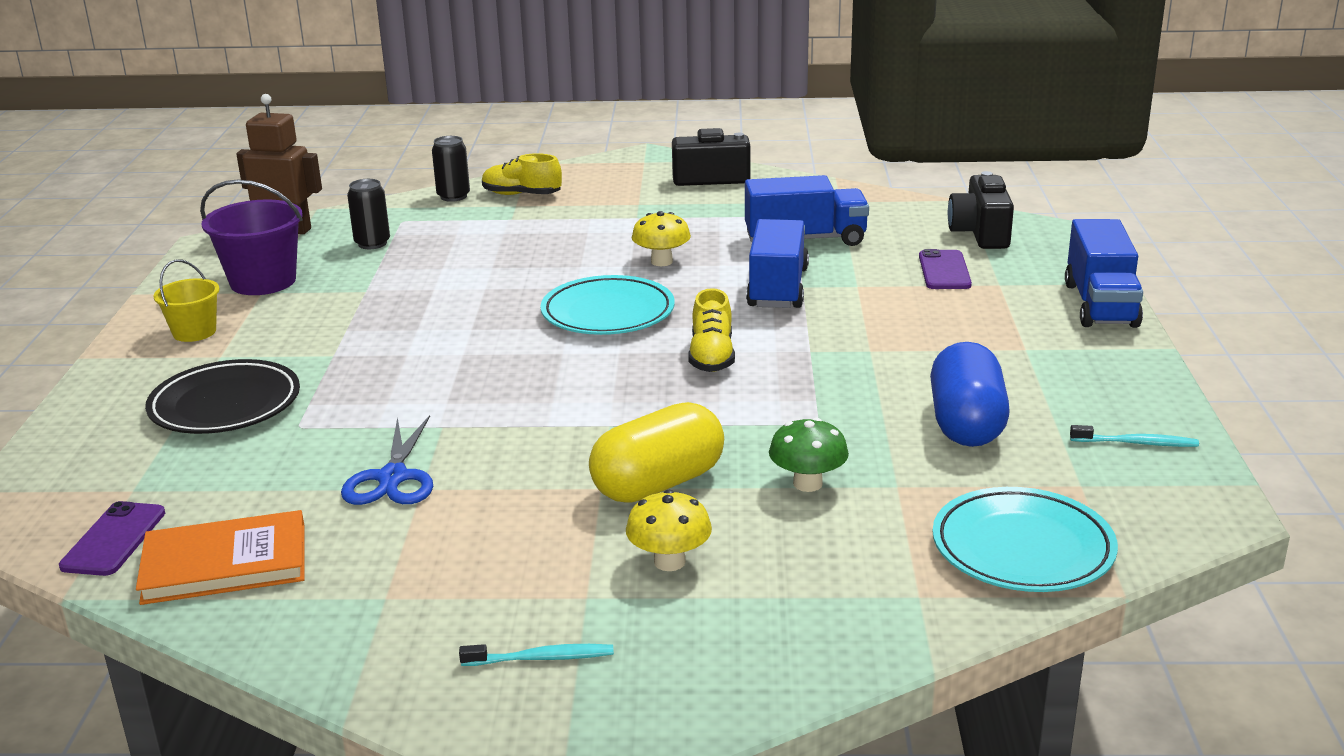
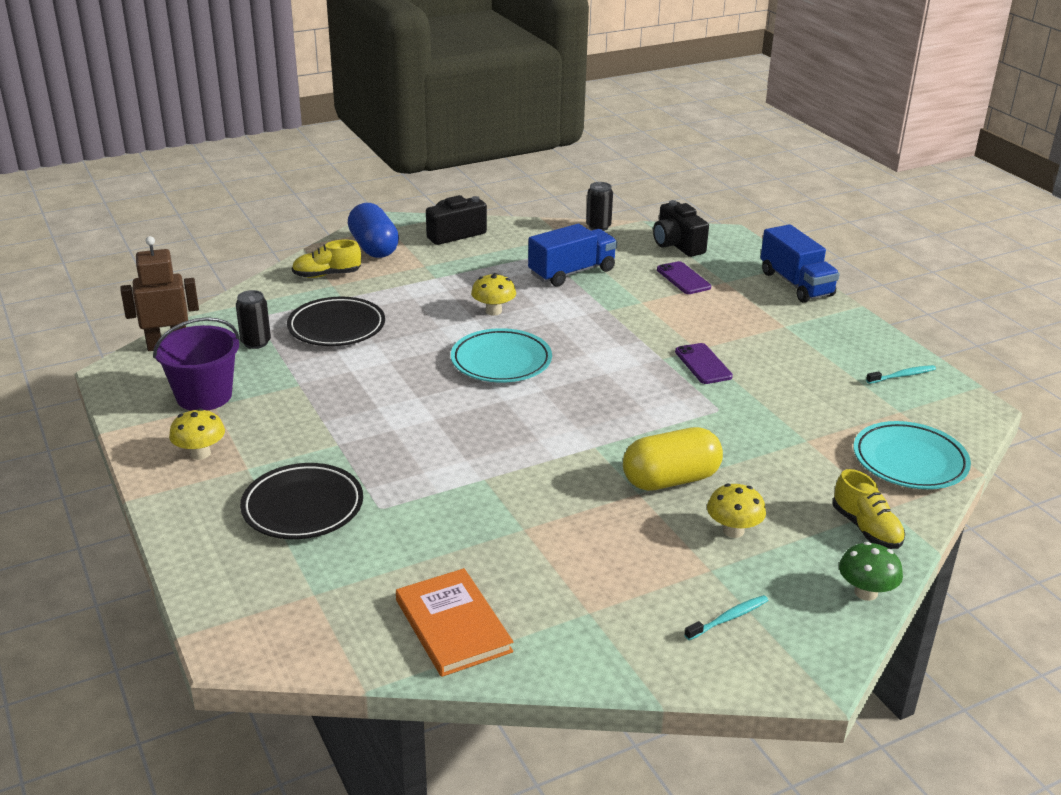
camera: 30 degrees left, 5 degrees up
(113, 539) = (348, 635): purple phone -> purple phone (703, 364)
(194, 332) = (200, 453): yellow bucket -> yellow mushroom
(225, 563) = (453, 625): orange book -> orange book turned 75 degrees counterclockwise
(393, 478) = (495, 527): blue scissors -> none
(453, 196) = (273, 287): black can -> black can (598, 227)
(470, 245) = (336, 327): none -> black plate
(658, 484) = (670, 480): yellow capsule -> yellow capsule turned 45 degrees clockwise
(712, 356) = (606, 378): yellow shoe -> yellow shoe (866, 528)
(778, 288) = (593, 315): blue truck -> none
(807, 483) = (756, 453): green mushroom -> green mushroom (865, 592)
(966, 424) = (803, 387): blue capsule -> blue capsule (373, 248)

